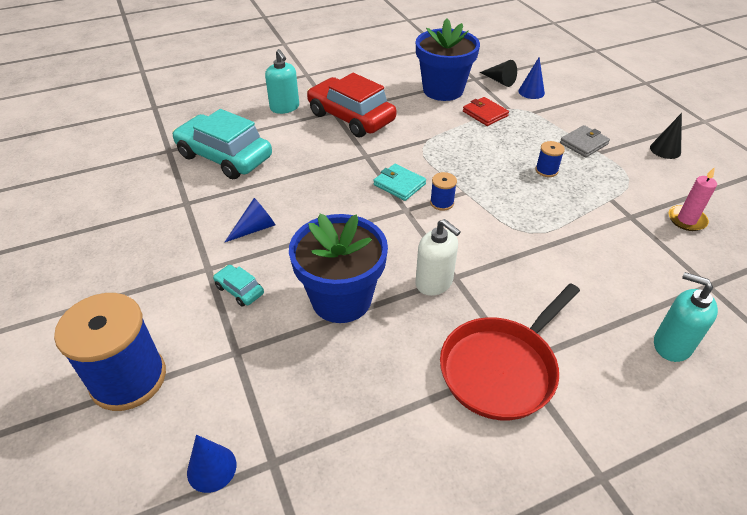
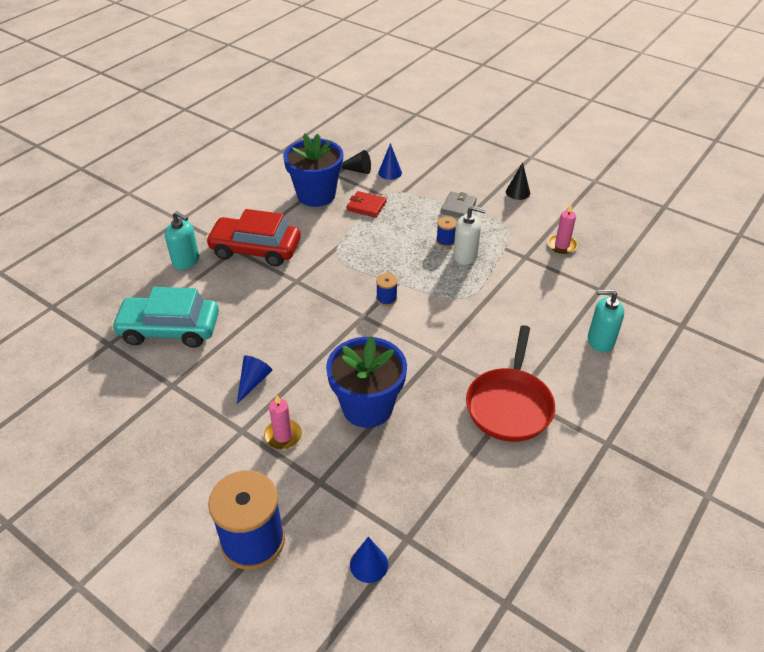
camera: 30 degrees left, 0 degrees up
(239, 290) = (283, 436): turquoise car -> pink candle
(399, 184) = (342, 296): turquoise wallet -> none
(434, 282) = (425, 365): white soap dispenser -> white soap dispenser (465, 256)

